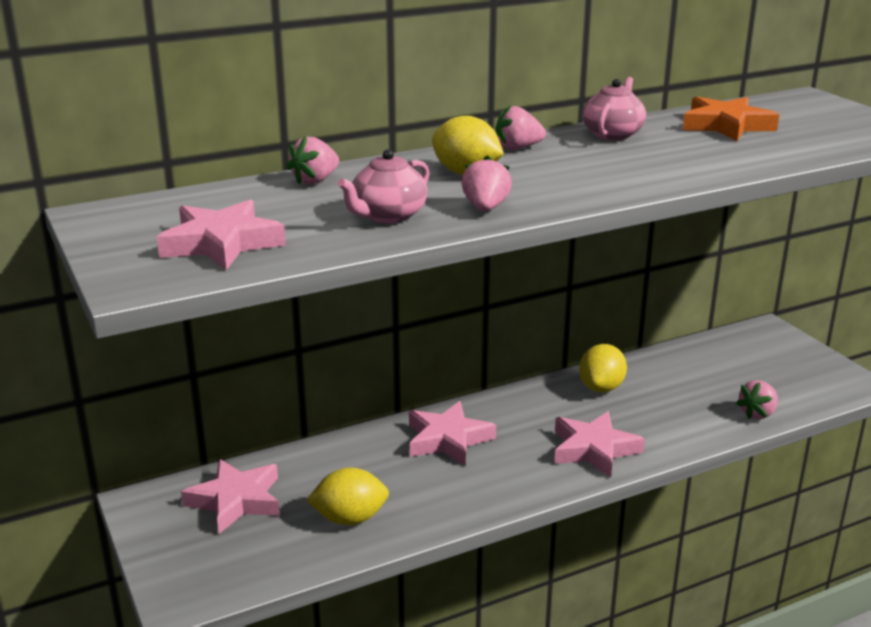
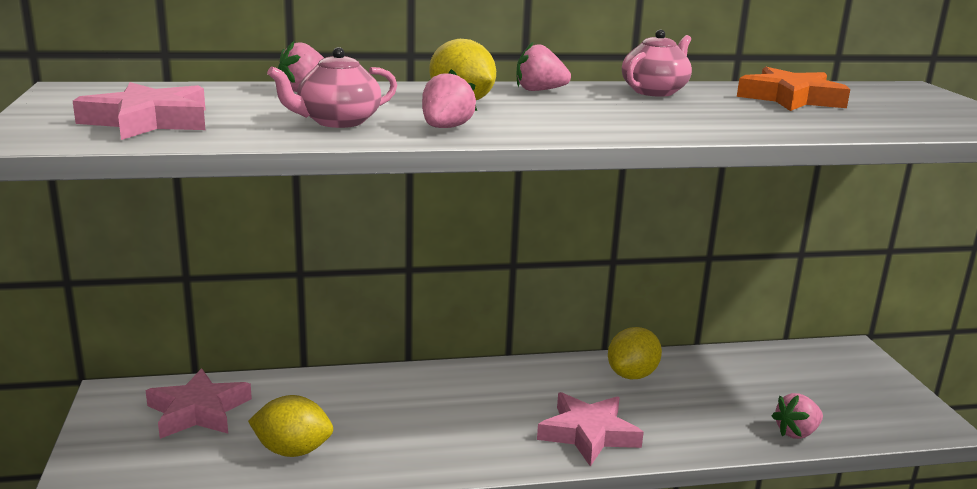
camera: 15 degrees right, 5 degrees down
(447, 439) = (440, 394): pink star -> none

